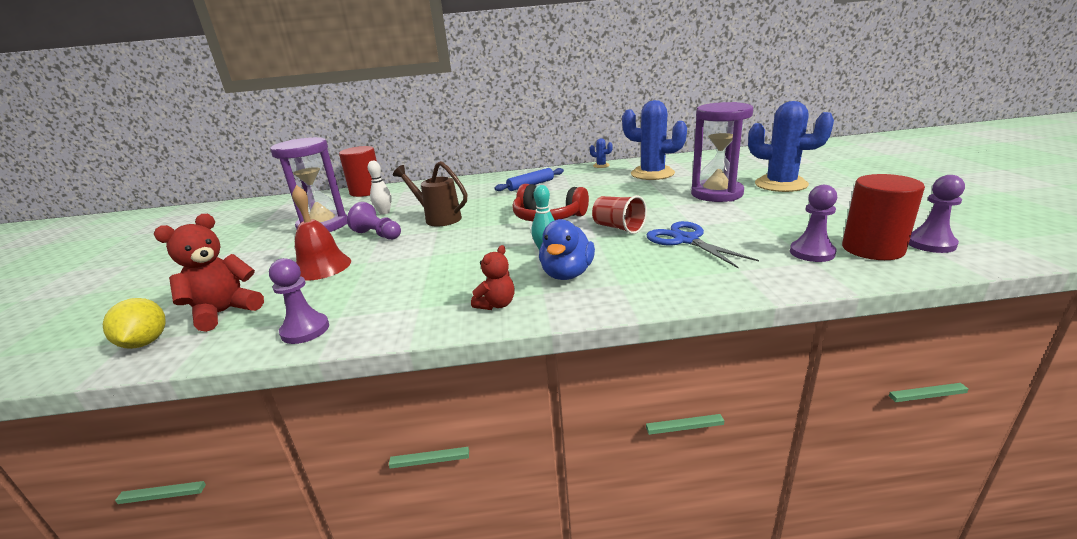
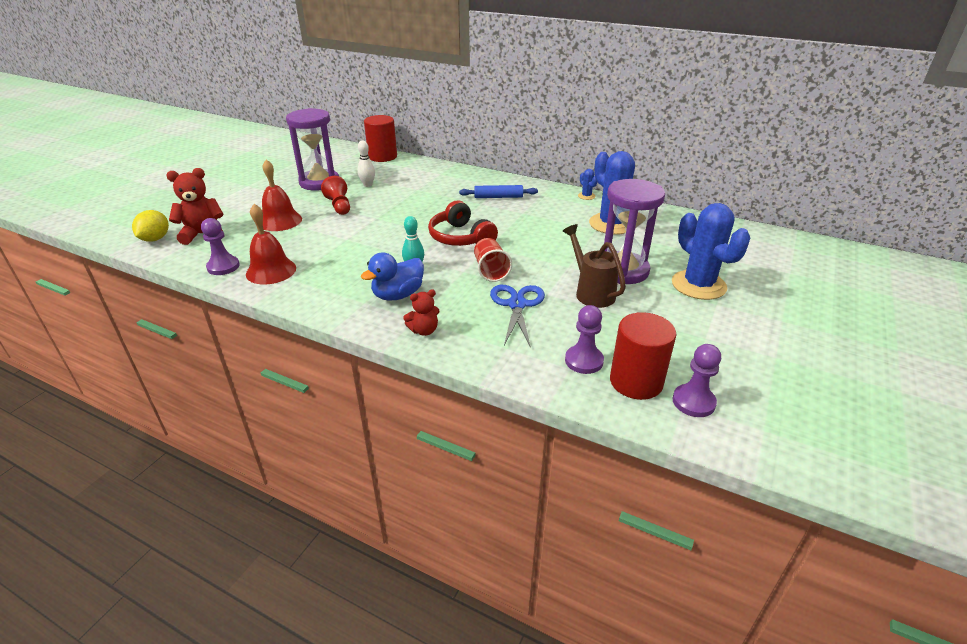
camera: 30 degrees right, 10 degrees up
(378, 235) = (339, 206): purple pawn -> red pawn
(381, 310) = (271, 271): none -> red bell
(438, 218) = (391, 206): brown watering can -> brown watering can (591, 292)
(496, 304) = (329, 298): red teddy bear -> red teddy bear (424, 330)

